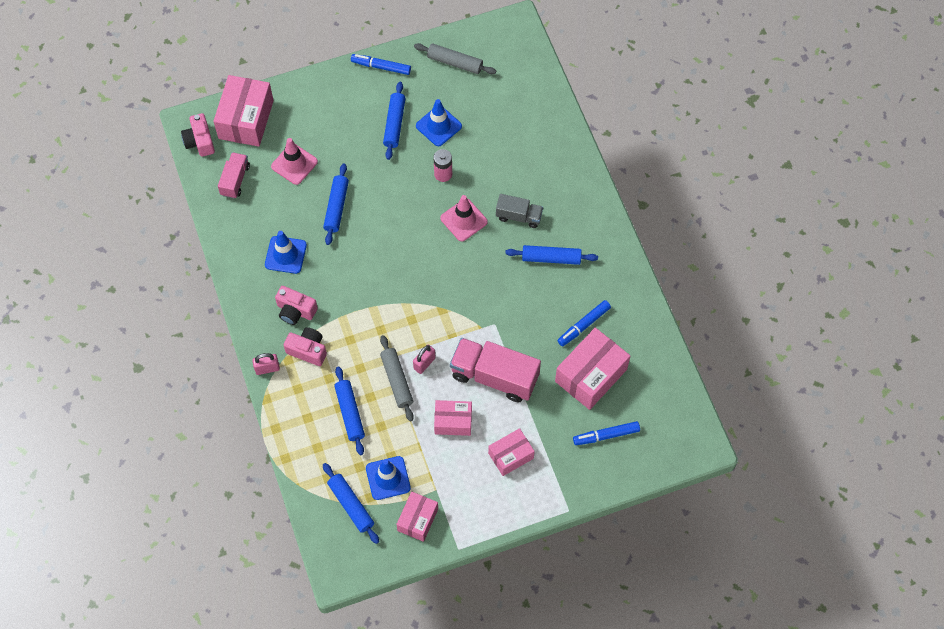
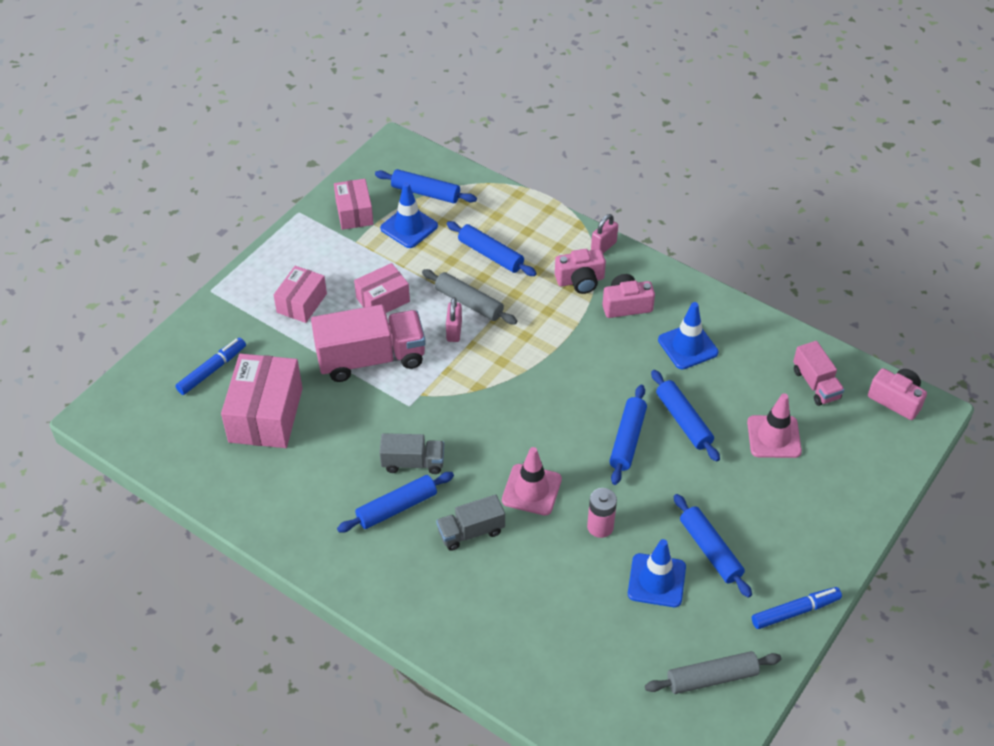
camera: 145 degrees right, 15 degrees down
(246, 119) = (876, 451): pink box -> none
(380, 216) = (627, 439): none -> blue rolling pin
(521, 282) = (413, 463): none -> grey truck
(583, 325) = (307, 458): blue marker -> none

